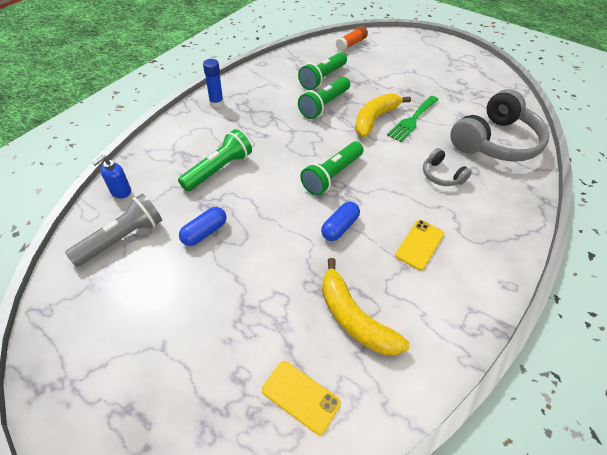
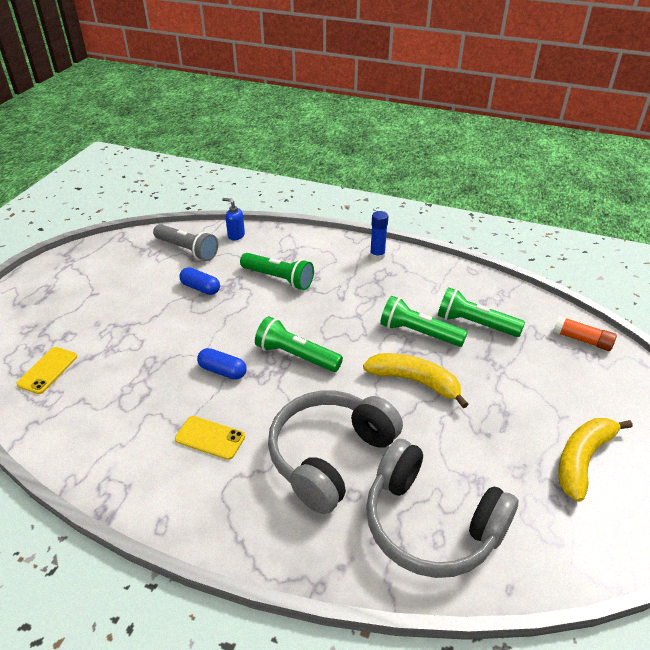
camera: 80 degrees right, 10 degrees down
(354, 318) = (117, 393): yellow banana -> yellow banana (582, 459)
(412, 120) = (433, 420): green fork -> none
(441, 175) = (330, 456): grey headphones -> grey headphones, size x2.16

